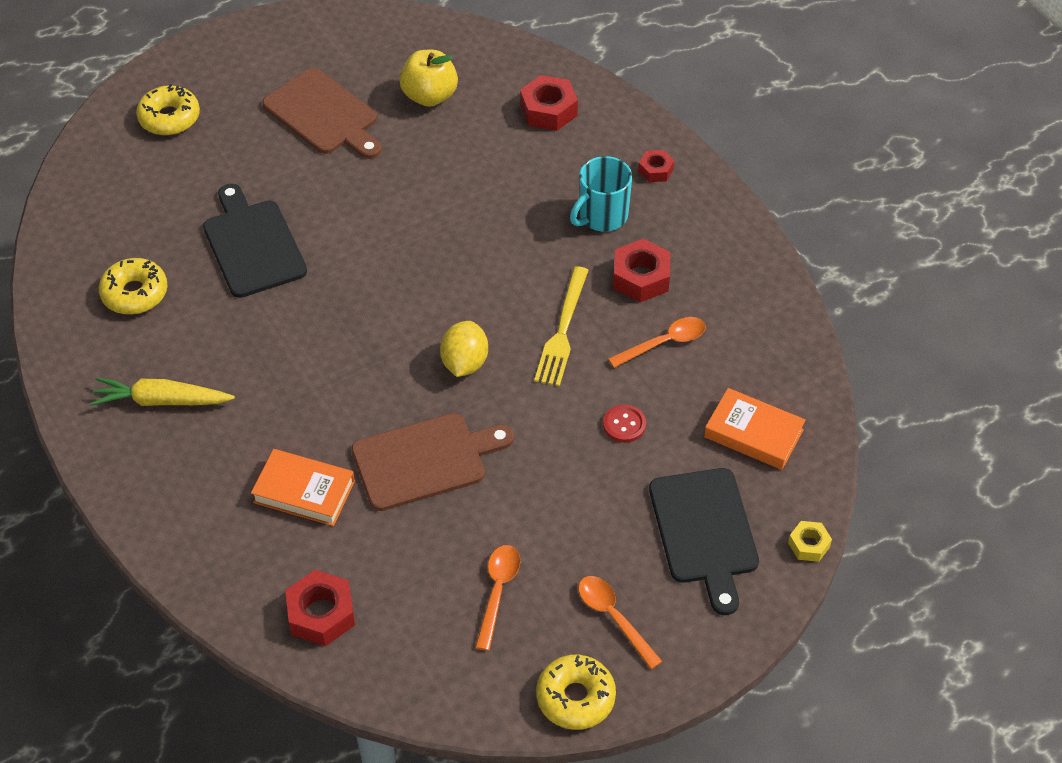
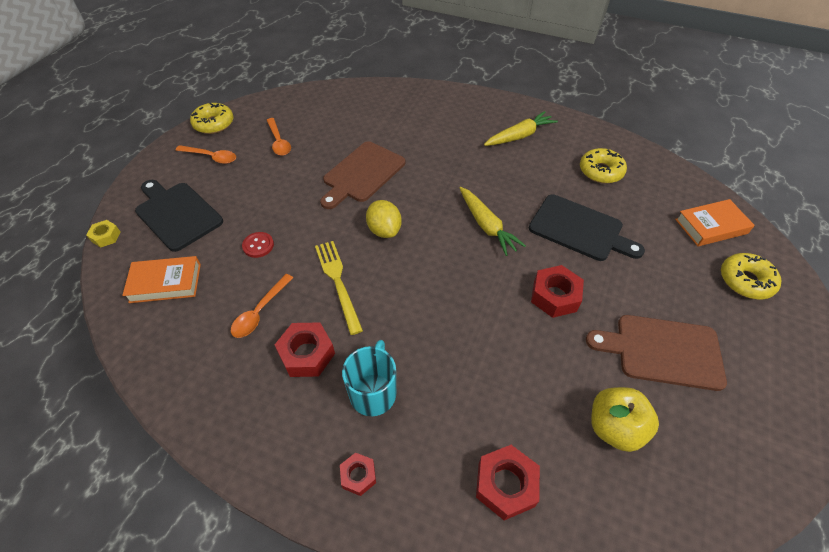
camera: 145 degrees right, 0 degrees up
(304, 492) = (409, 135): orange book -> orange book (711, 226)
(321, 614) = (355, 102): red nut -> red nut (555, 296)
(346, 304) = (486, 226): none -> yellow carrot

